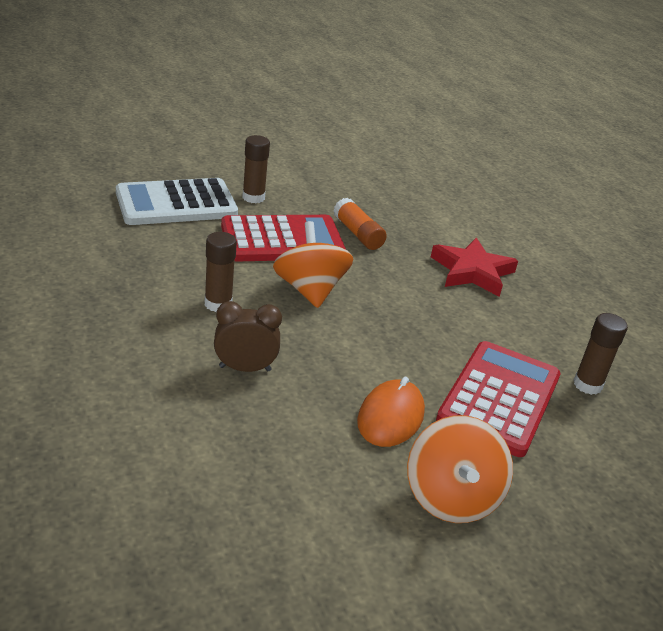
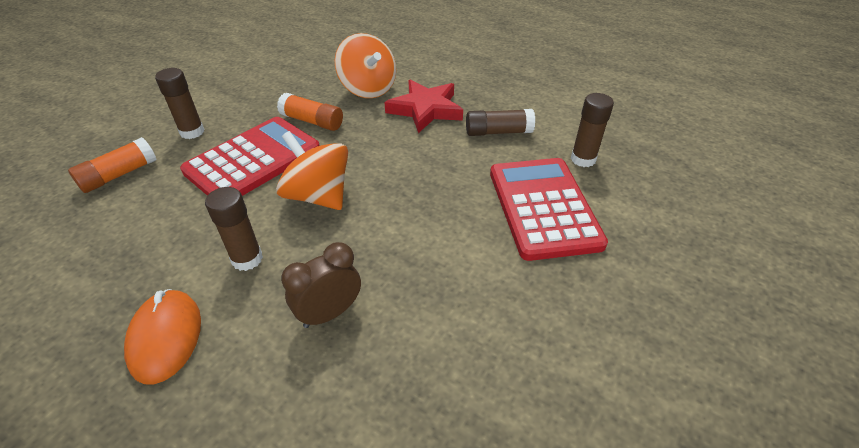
camera: 30 degrees left, 10 degrees up
(176, 204) = (119, 175): white calculator -> orange glue stick
(390, 417) = (488, 279): orange mouse -> orange mouse (165, 337)
(451, 497) = (599, 324): orange spinning top -> orange spinning top (368, 89)
(524, 322) = (498, 132): none -> brown glue stick

